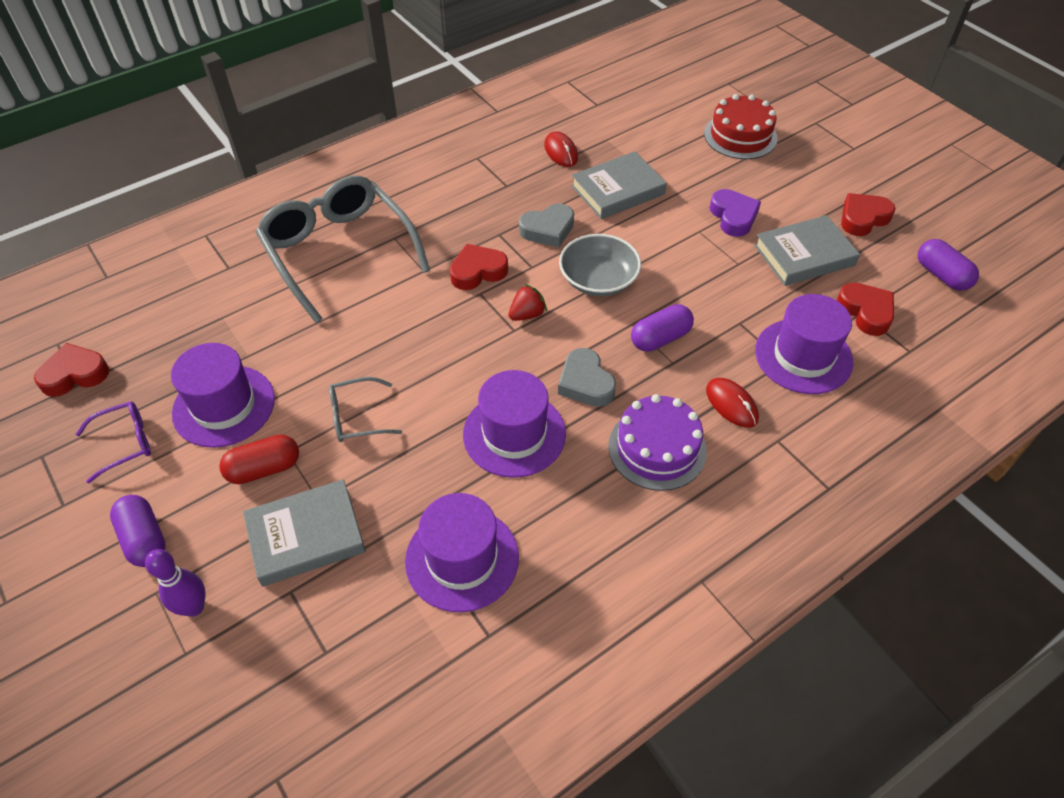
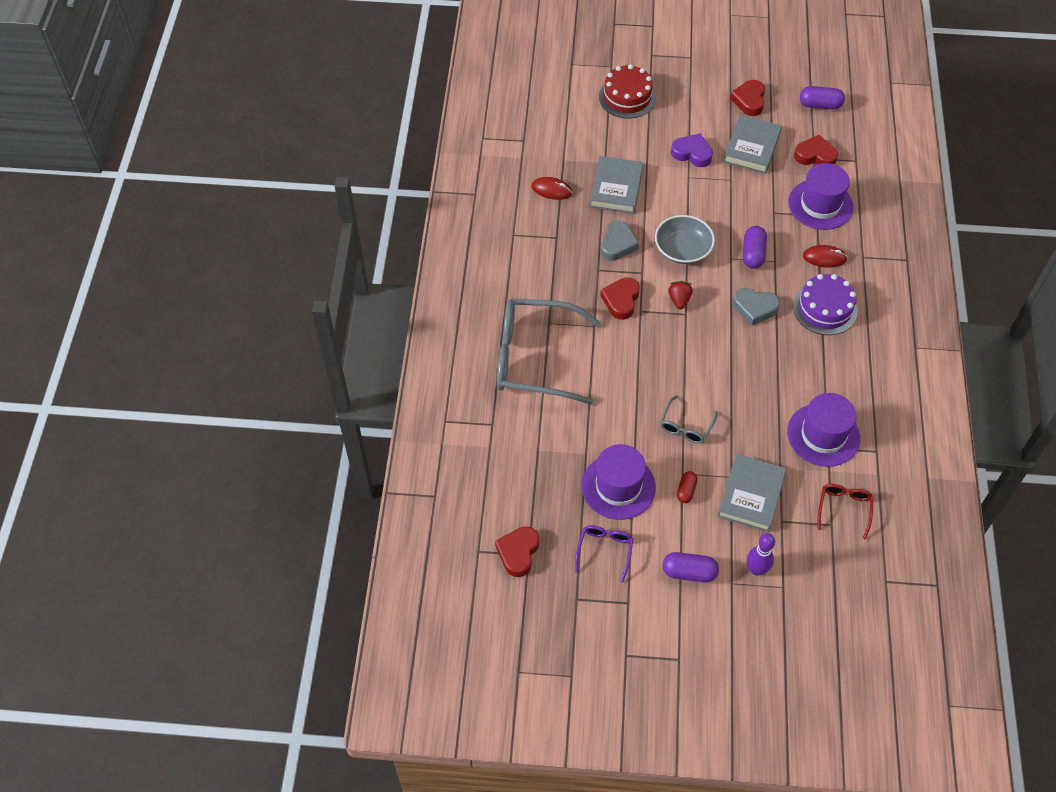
camera: 50 degrees left, 5 degrees up
(264, 468) = (686, 490): red capsule -> red capsule, size x0.64
(362, 652) = (844, 509): none -> red glasses
(514, 434) = (762, 362): purple hat -> none

